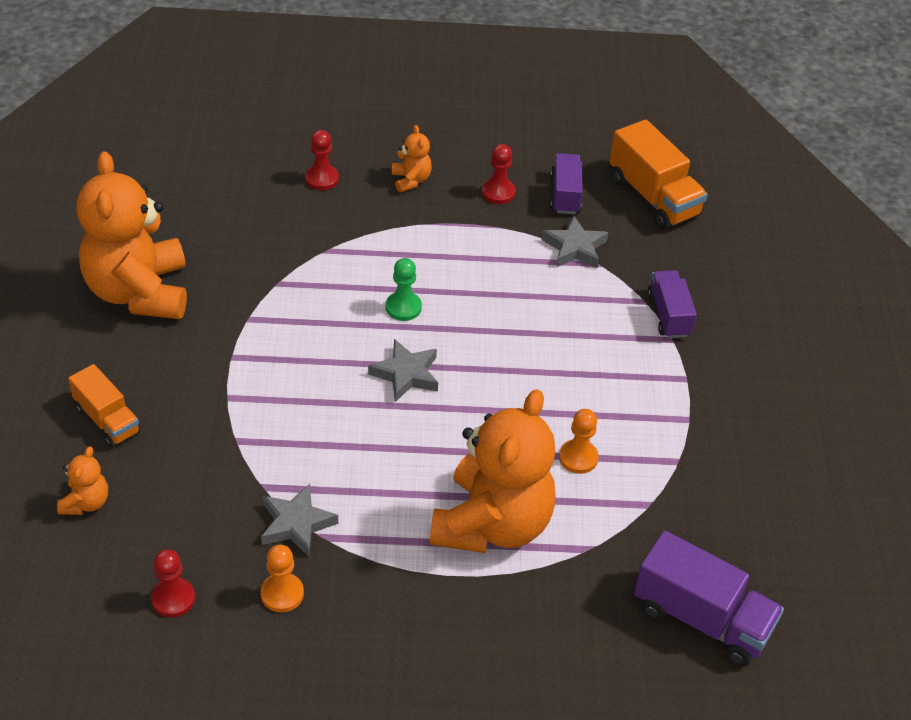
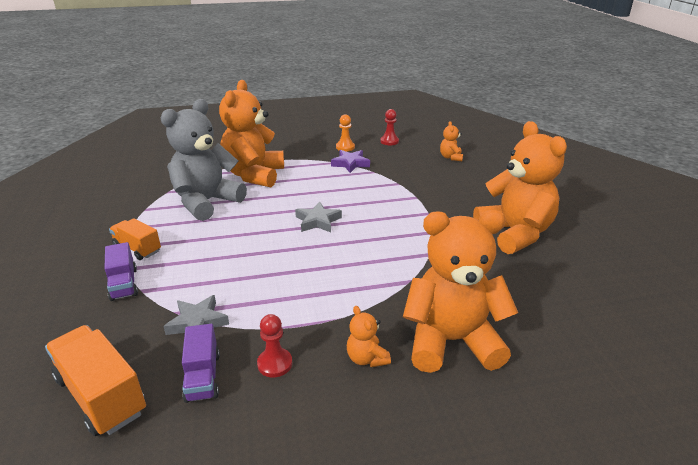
camera: 170 degrees right, 15 degrees down
(107, 420) = (470, 181): orange truck -> orange truck (137, 249)
(296, 524) = (350, 164): grey star -> purple star
(322, 179) = (451, 341): red pawn -> orange teddy bear
(403, 307) = (333, 254): green pawn -> none
(578, 458) = (206, 202): orange pawn -> grey teddy bear
(701, 618) = (151, 163): purple truck -> none

